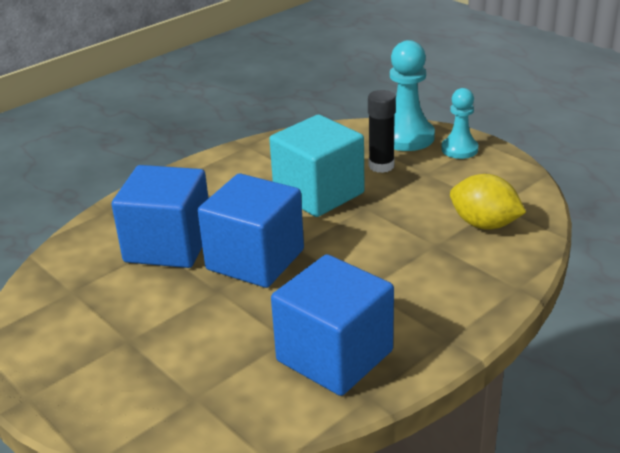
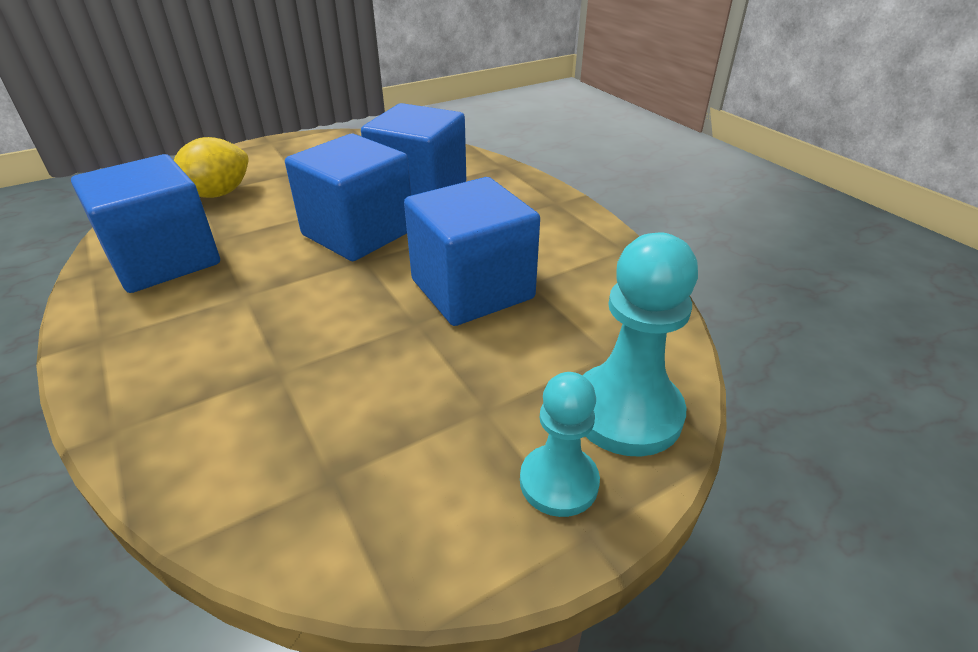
camera: 100 degrees right, 5 degrees up
(318, 193) = (472, 289): turquoise cube -> blue cube
(381, 166) = (527, 360): black glue stick -> none
(484, 224) = (287, 441): yellow lemon -> yellow lemon (218, 194)

